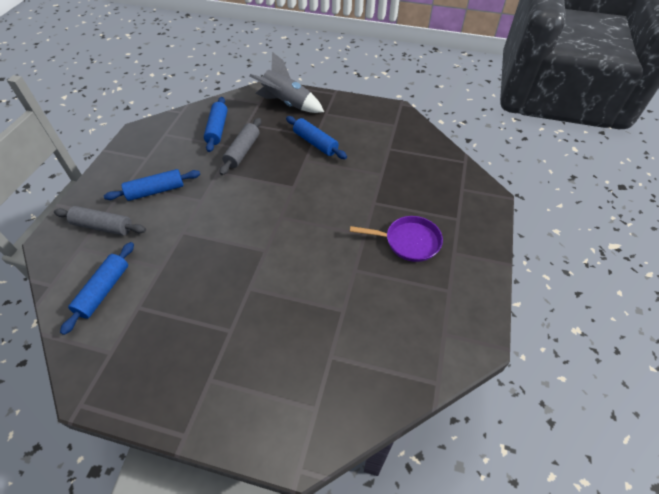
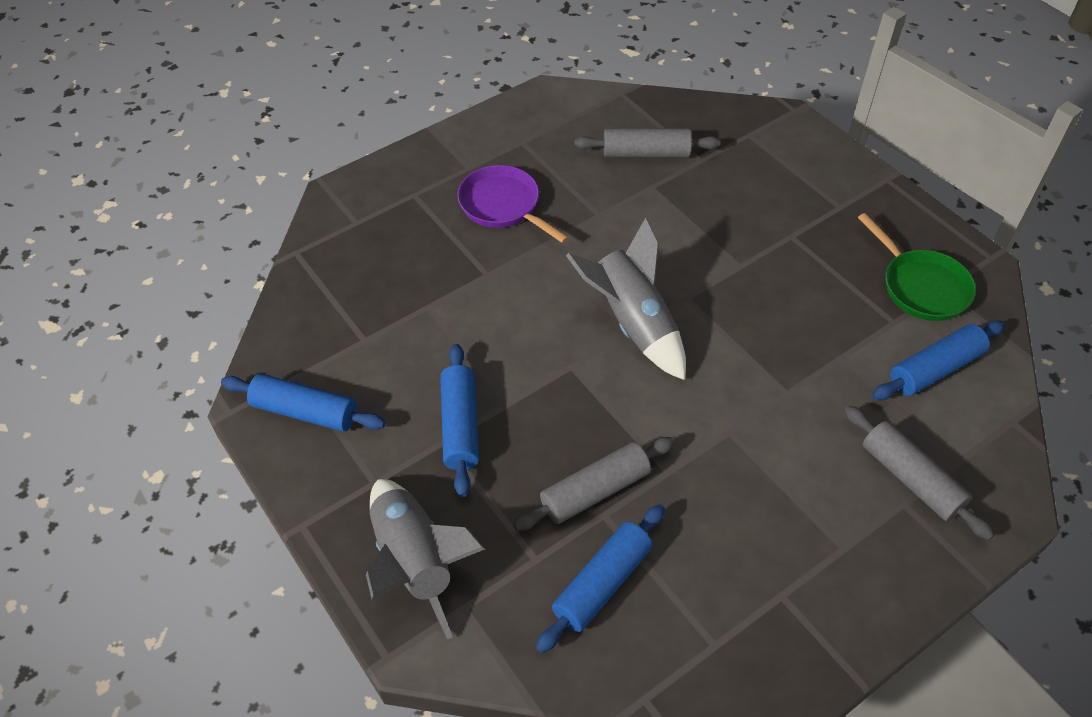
camera: 140 degrees left, 0 degrees up
(127, 344) = (921, 287): none -> green pan
(156, 191) = (796, 499): blue rolling pin -> blue rolling pin (305, 411)
(282, 221) = (632, 323): none -> grey rocket
(370, 335) = (646, 153): none -> grey rolling pin

